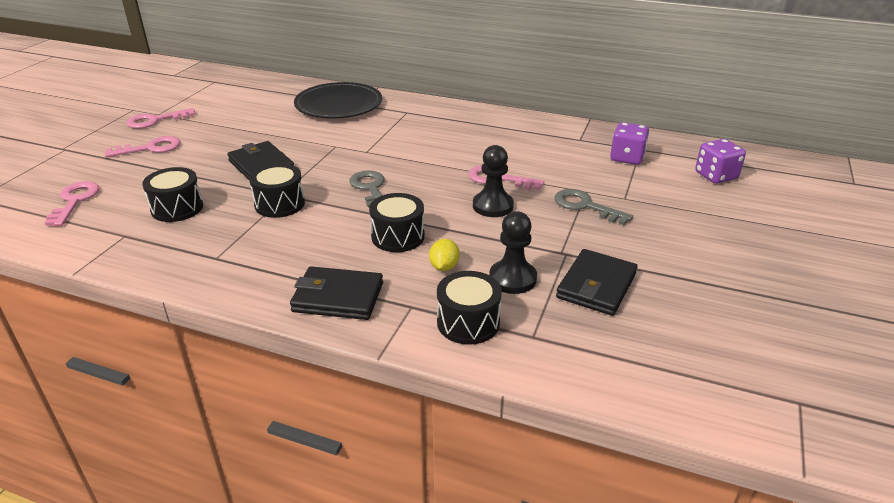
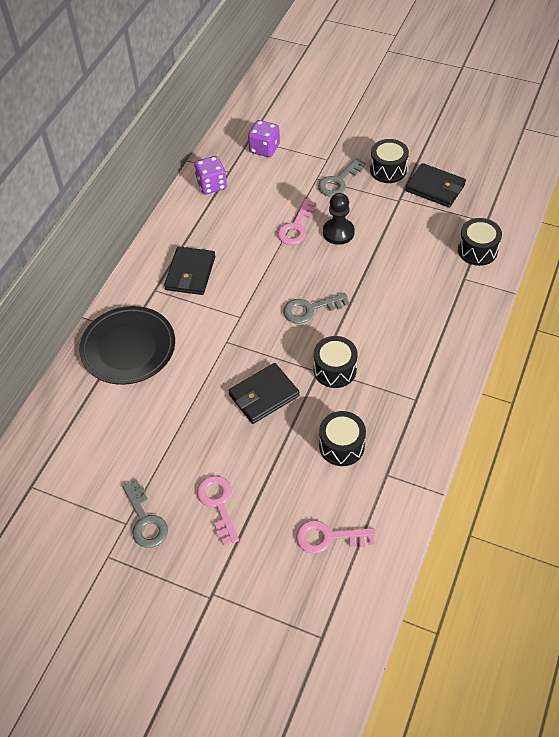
camera: 85 degrees left, 20 degrees up
(155, 120) = (145, 520): pink key -> grey key
(338, 297) = (458, 317): black wallet -> black wallet (190, 273)
(398, 236) = (382, 288): black drum -> black drum (388, 170)
(444, 267) = (419, 261): yellow lemon -> none
(512, 278) = (430, 227): black pawn -> none
(716, 176) = (296, 107): purple dice -> purple dice (211, 185)

